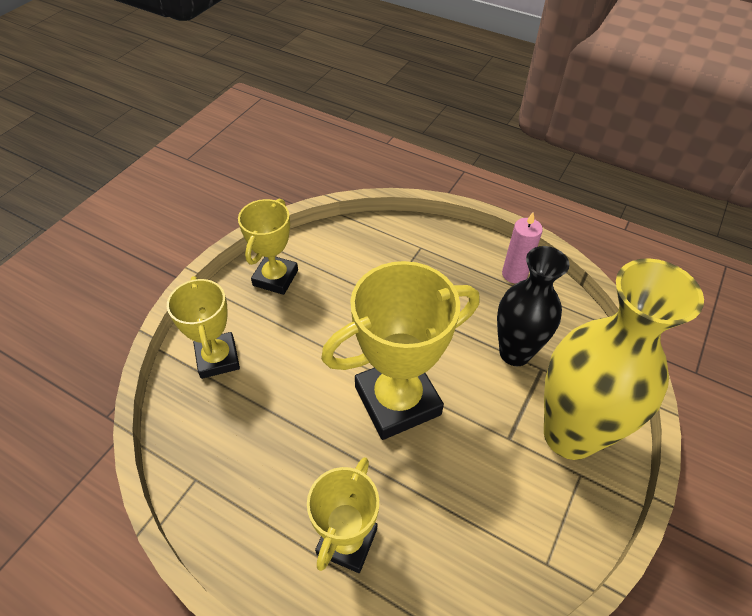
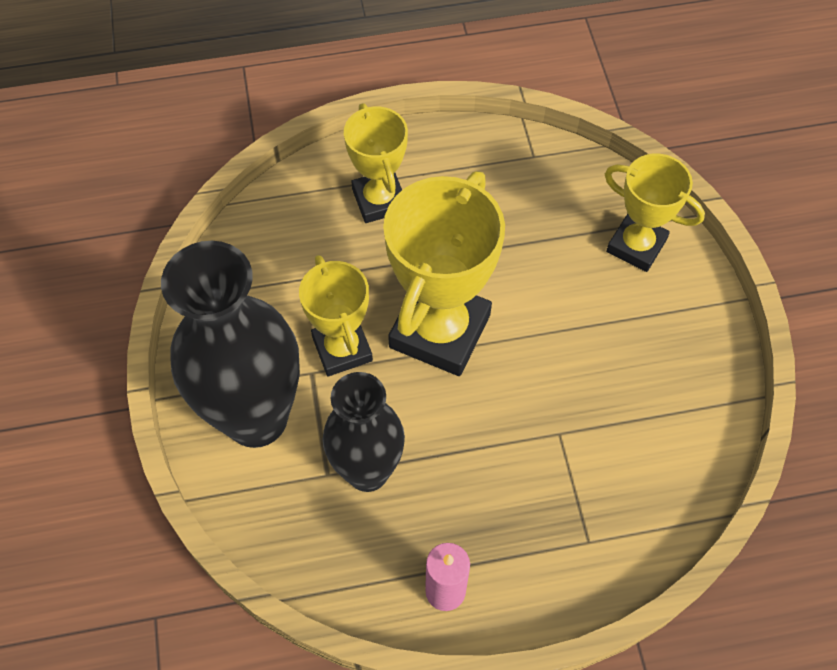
camera: 140 degrees right, 10 degrees up
(275, 278) = (692, 364): yellow trophy -> yellow trophy (342, 349)
(569, 435) = (256, 418): yellow vase -> black vase

